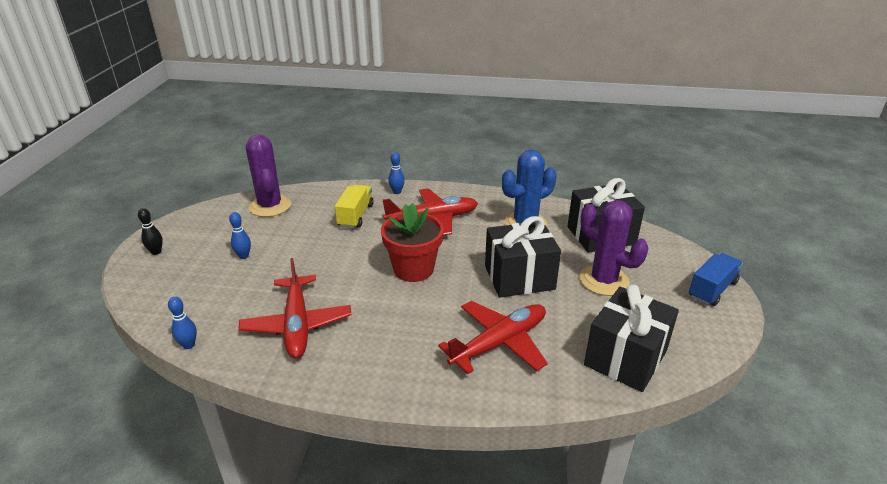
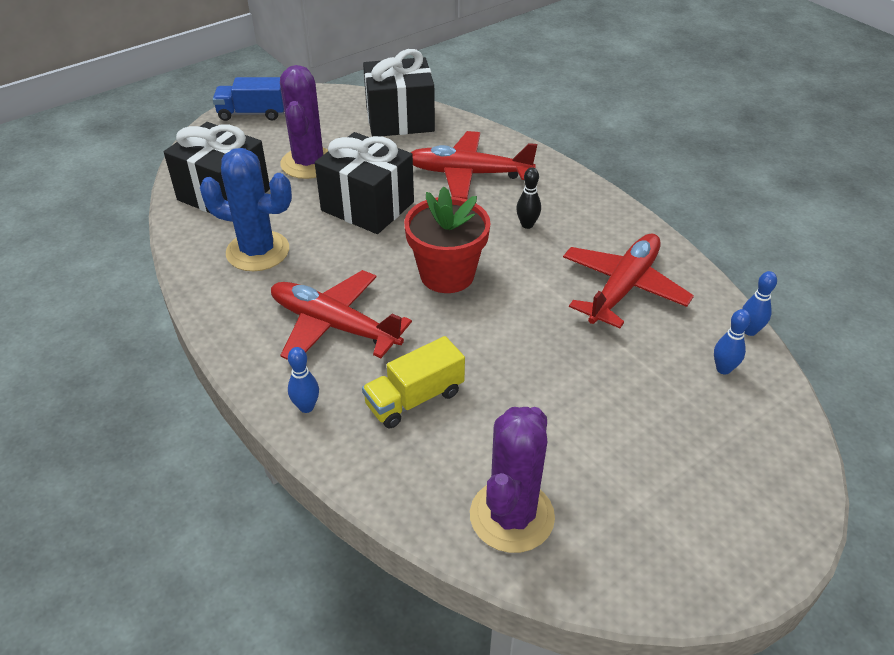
camera: 135 degrees left, 10 degrees up
(156, 252) = (749, 524): black bowling pin -> black bowling pin (527, 225)
(243, 256) = (622, 424): blue bowling pin -> blue bowling pin (723, 369)

